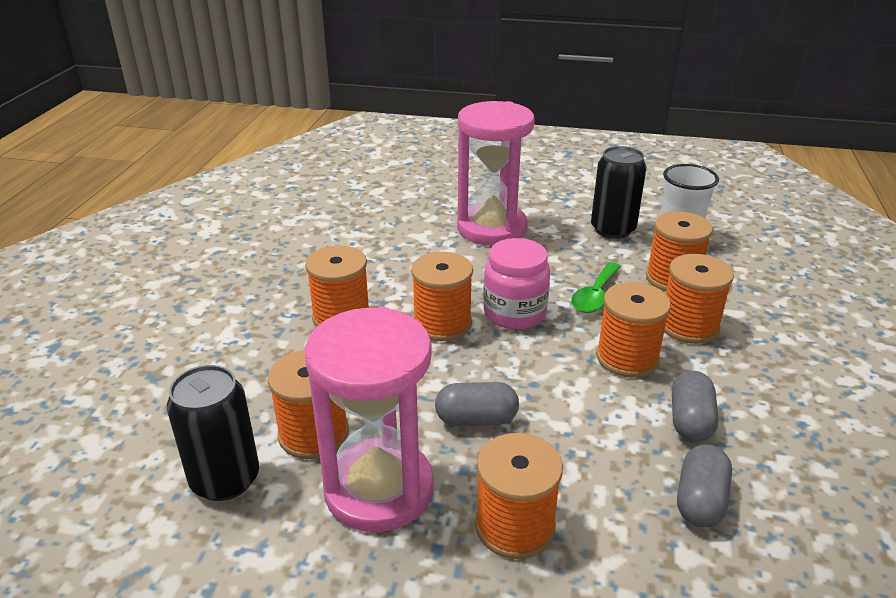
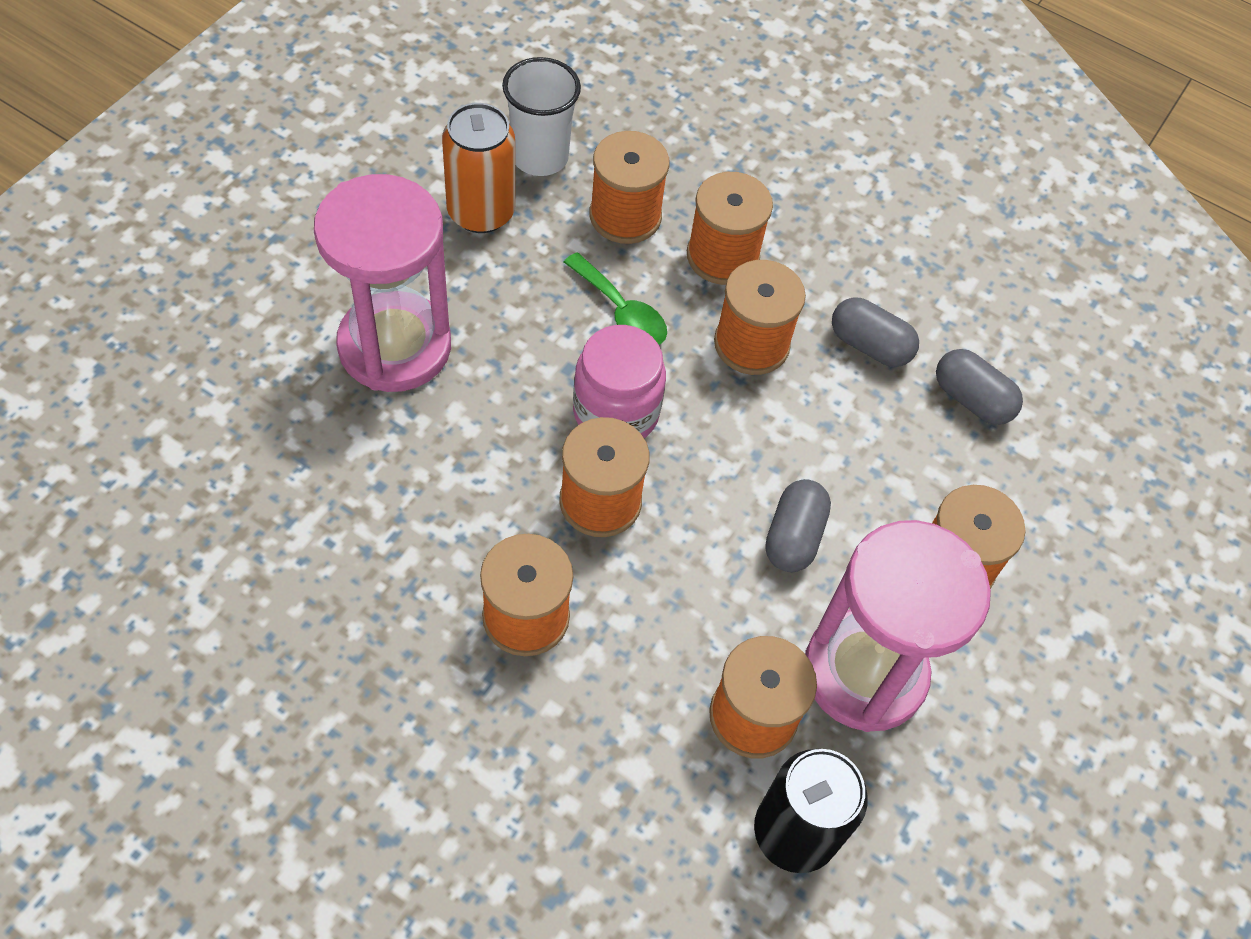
camera: 75 degrees left, 25 degrees up
(612, 229) = (481, 212): black can -> orange can

